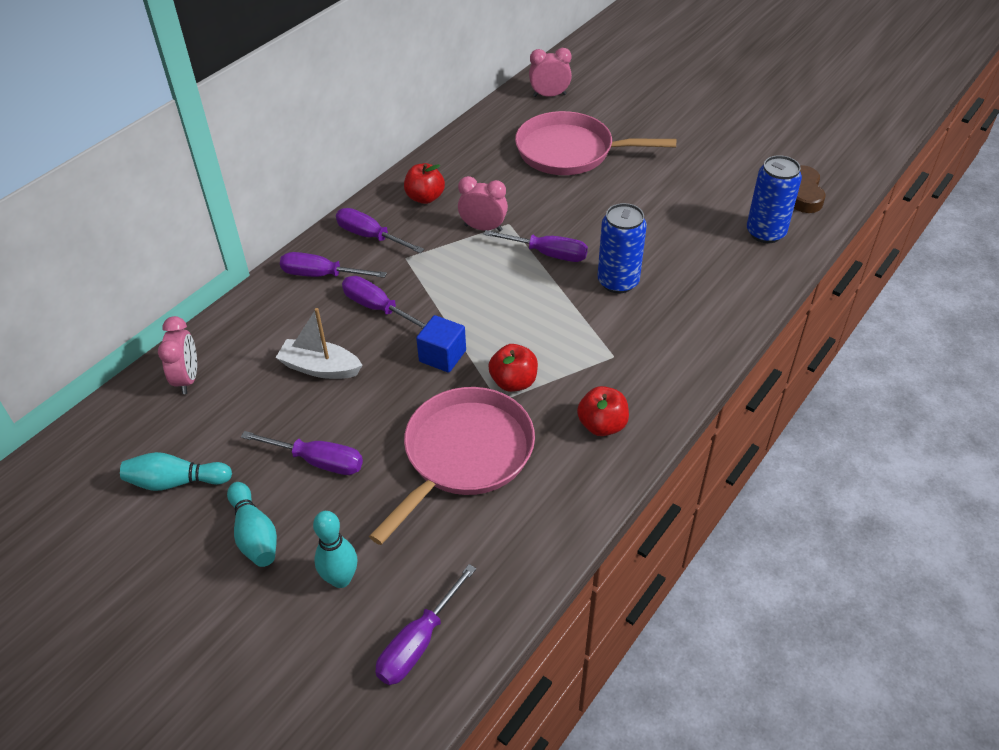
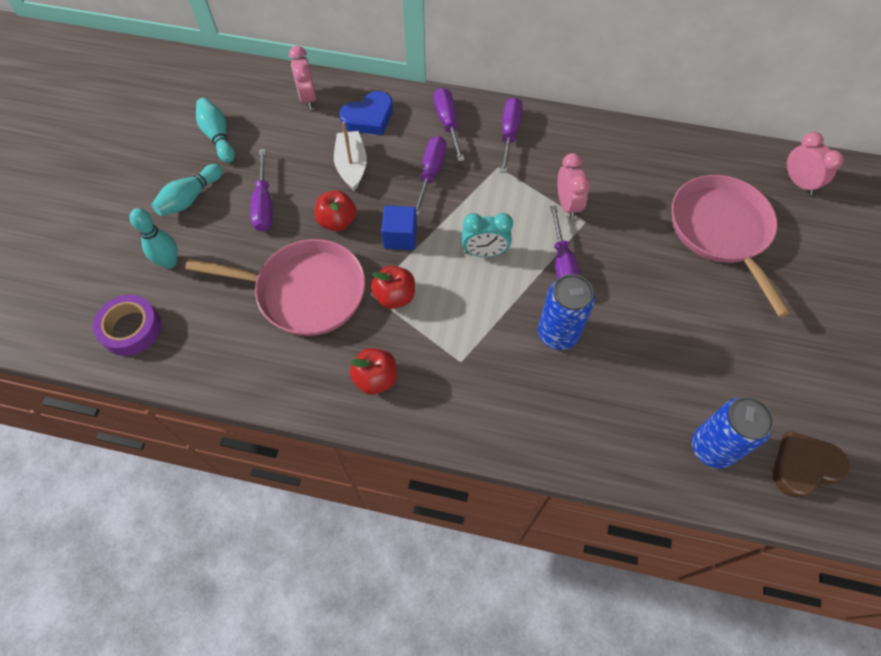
camera: 65 degrees right, 15 degrees up
(187, 378) = (307, 98): pink clock -> pink clock turned 105 degrees clockwise
(262, 334) = (369, 117): none -> blue heart
(417, 643) = (131, 329): purple screwdriver -> purple tape
(425, 198) = (580, 149): red apple -> red apple (337, 221)
(501, 300) = (484, 252): none -> turquoise clock

